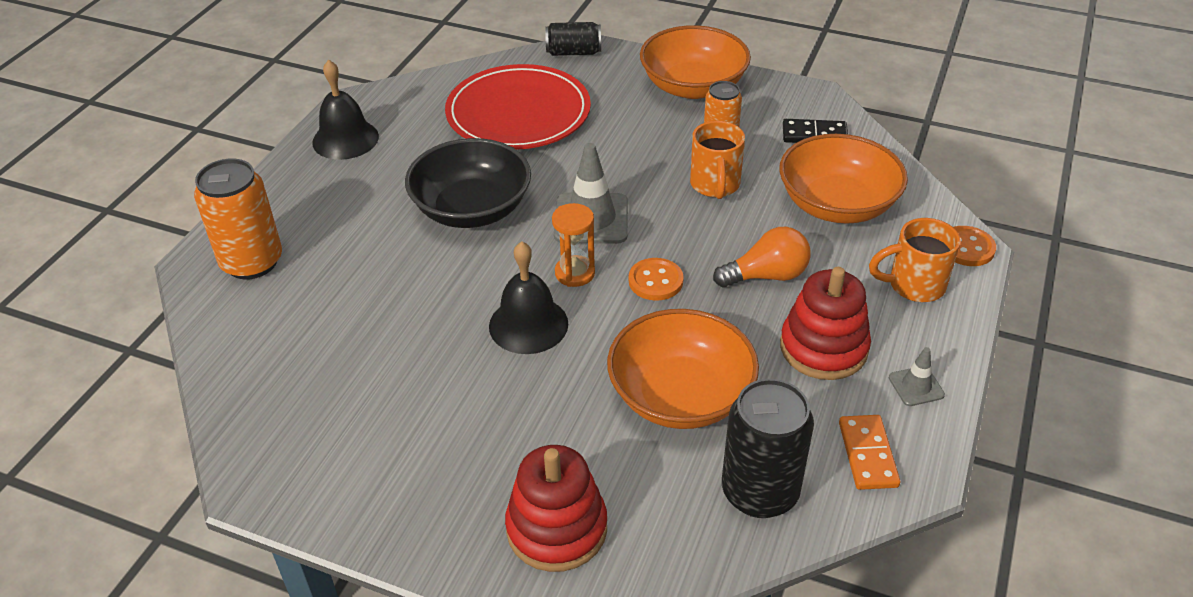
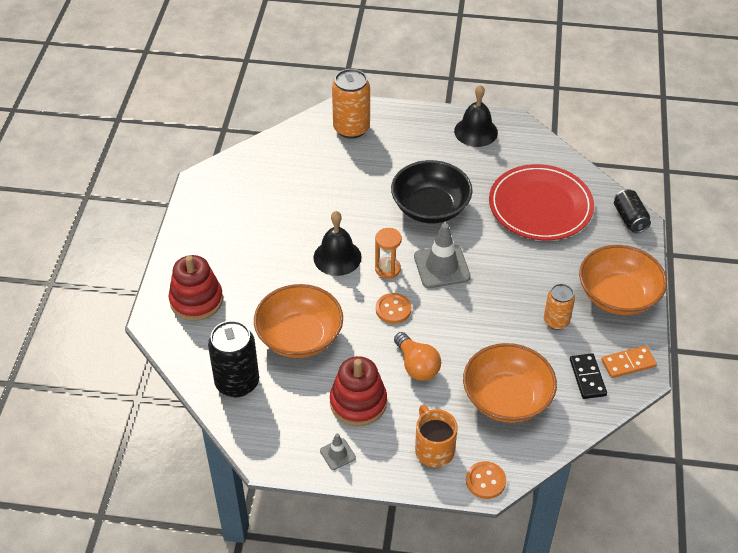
camera: 75 degrees right, 5 degrees up
(715, 185) = (501, 326): orange mug -> none
(867, 454) = (275, 431): orange domino -> orange domino (628, 363)

